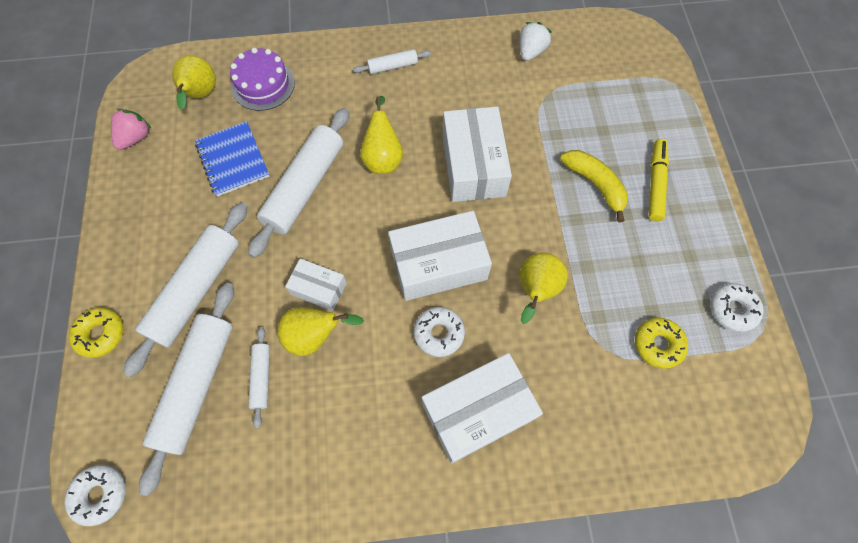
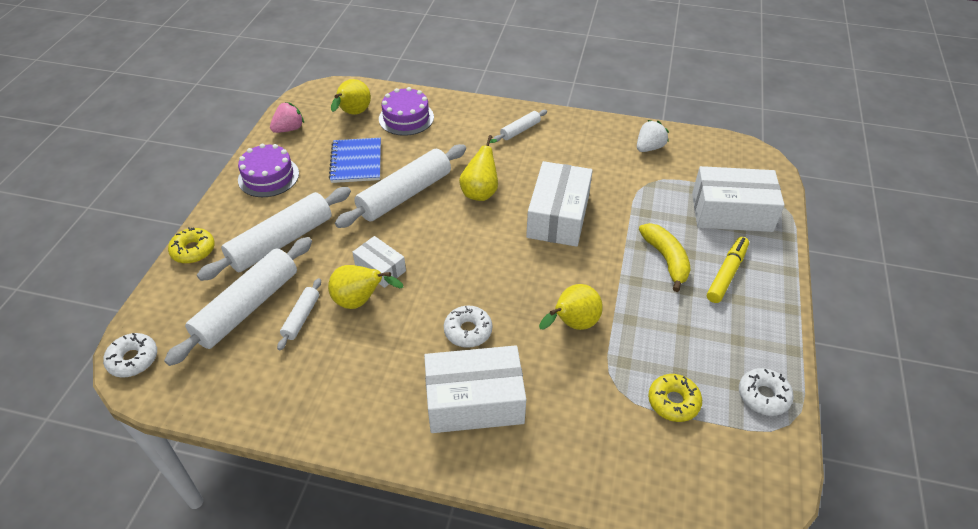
camera: 20 degrees right, 20 degrees down
(141, 209) = (268, 176): none -> purple cake
(392, 66) = (520, 130): white rolling pin -> white rolling pin turned 45 degrees counterclockwise
(438, 264) = (492, 279): white box -> white box (731, 212)

